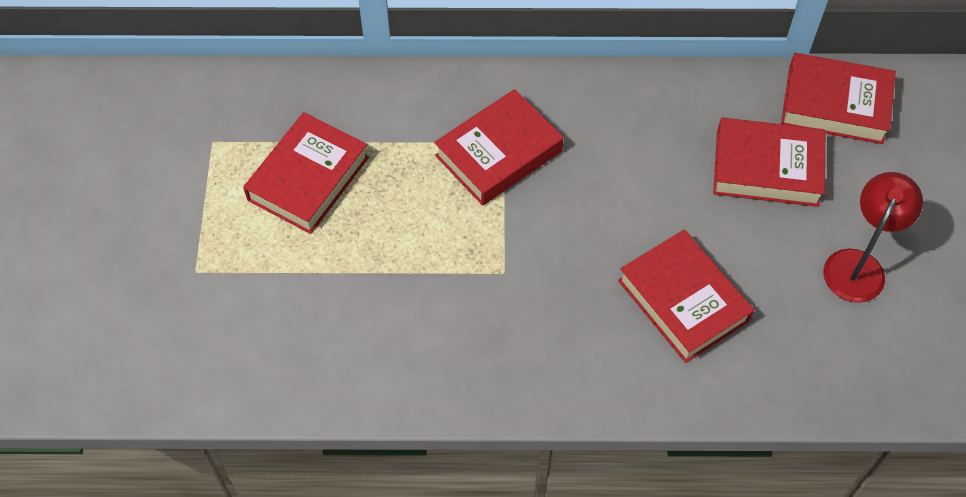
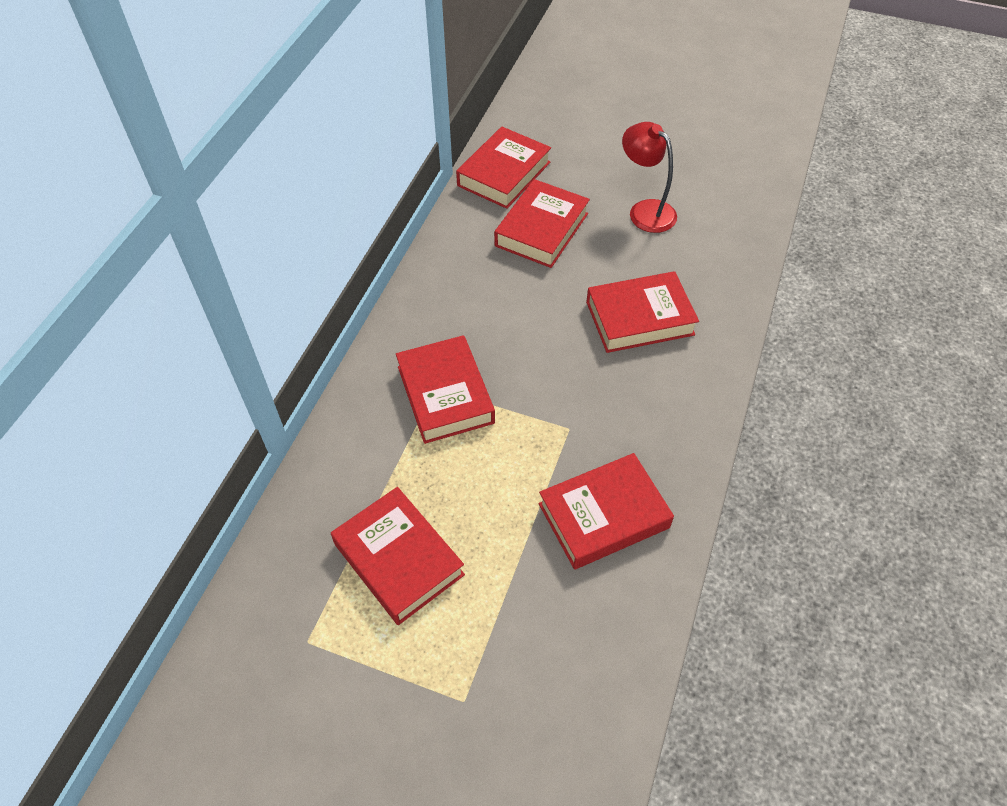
camera: 70 degrees left, 5 degrees down
(413, 331) = (603, 516): none -> red book

